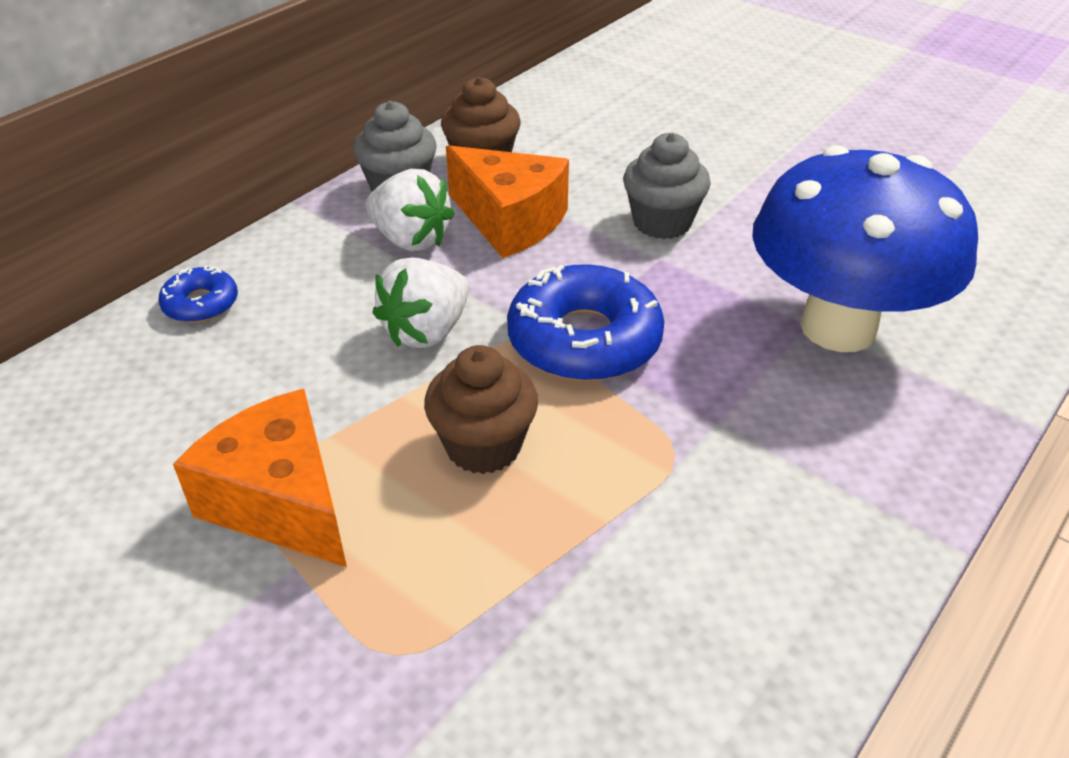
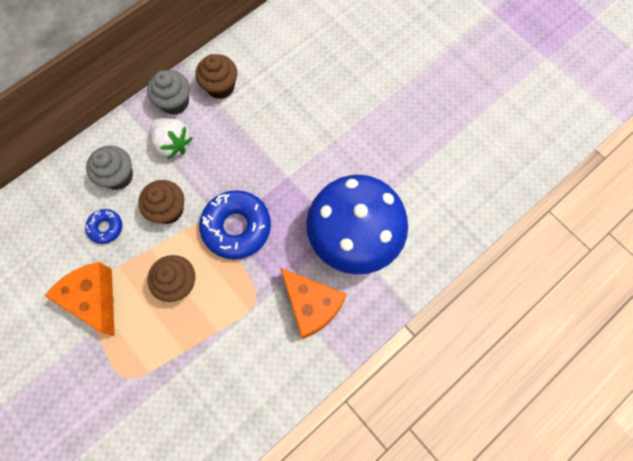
camera: 10 degrees right, 30 degrees up
(201, 304) = (72, 174): blue donut -> blue donut (106, 227)
(426, 331) = (168, 210): white strawberry -> brown cupcake
(510, 221) = (223, 137): orange cheese -> orange cheese (311, 305)
(662, 222) = (297, 150): grey cupcake -> grey cupcake (118, 176)

